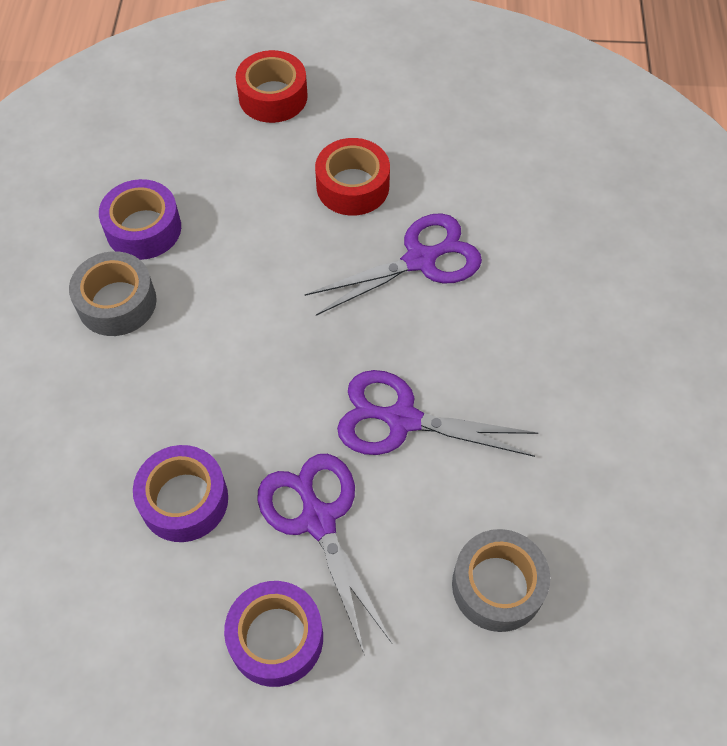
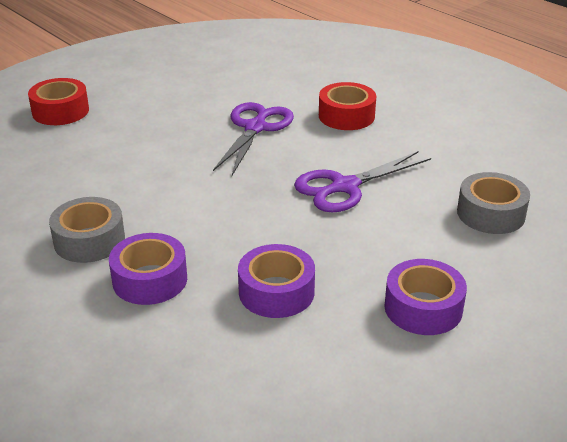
camera: 45 degrees left, 25 degrees down
(143, 229) = (57, 201): purple tape -> purple tape (150, 280)
(318, 520) = (366, 249): purple scissors -> none
(352, 186) = (170, 121): red tape -> red tape (346, 116)

